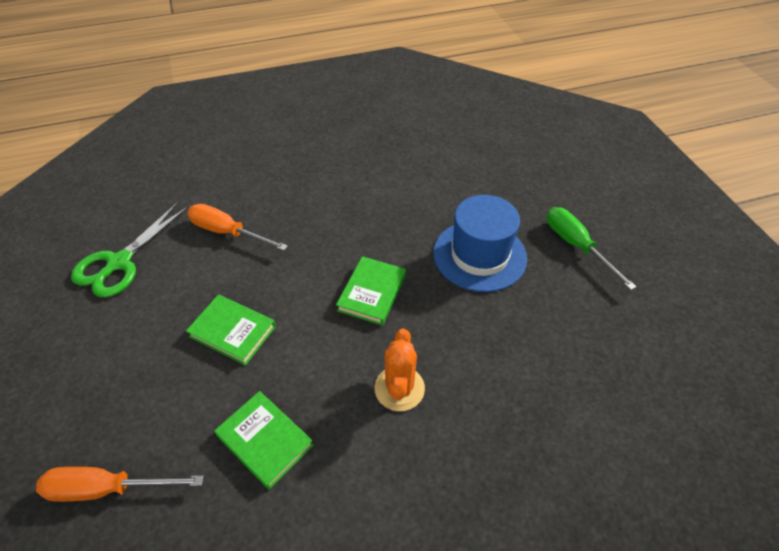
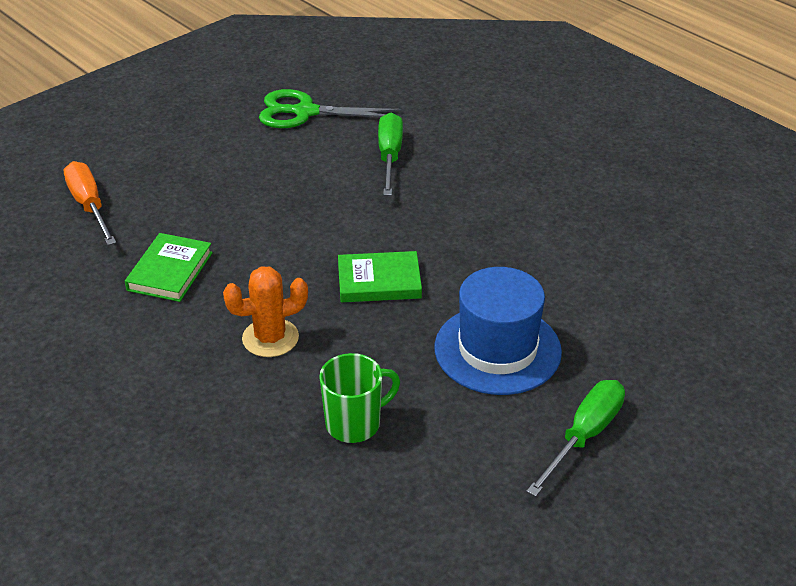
camera: 65 degrees right, 10 degrees down
(228, 232) = (390, 157): orange screwdriver -> green screwdriver
(232, 331) = (271, 208): green book -> none
(521, 364) = (355, 423): none -> green mug

